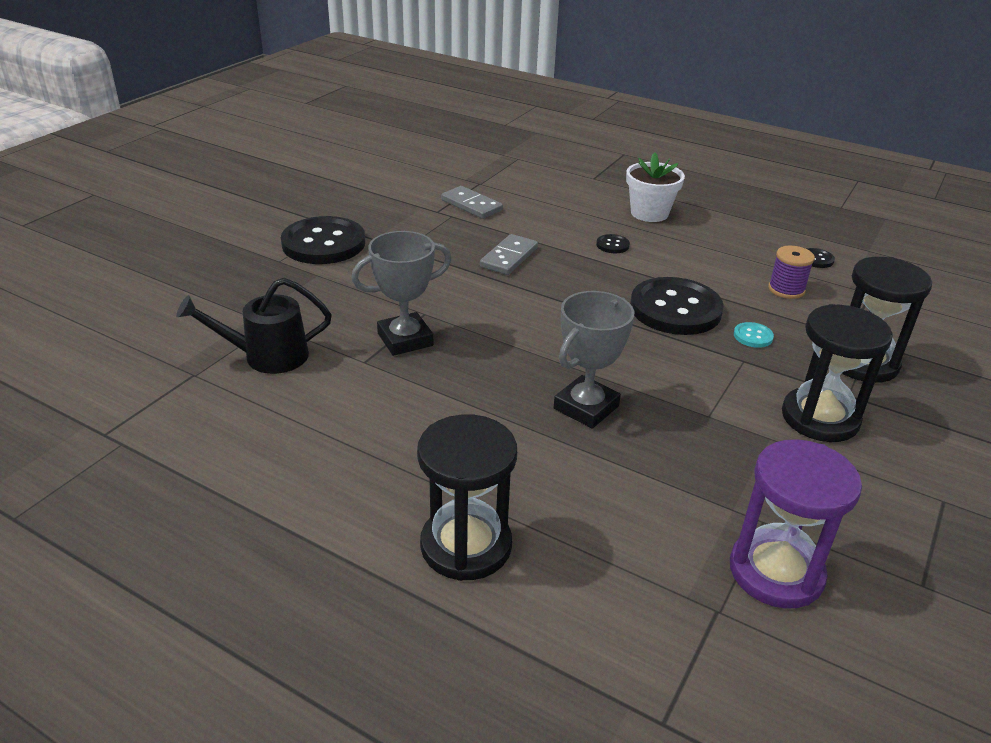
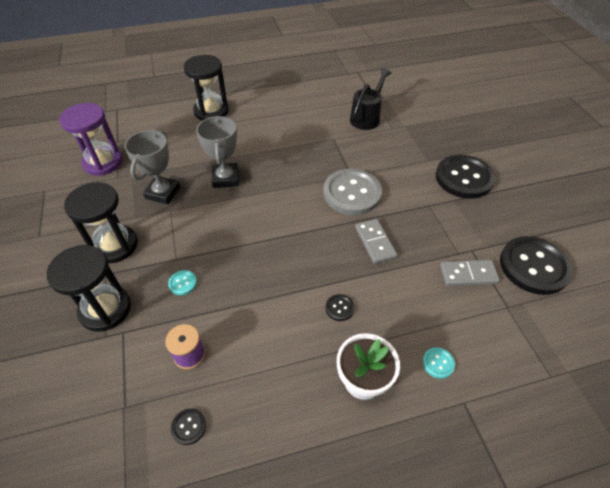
camera: 135 degrees right, 15 degrees up
(405, 339) = (336, 157): grey trophy -> grey trophy (163, 193)
(457, 299) = (352, 193): none -> grey button
(581, 193) = (438, 363): none -> turquoise button
(675, 309) = (243, 272): black button -> black button (533, 266)

